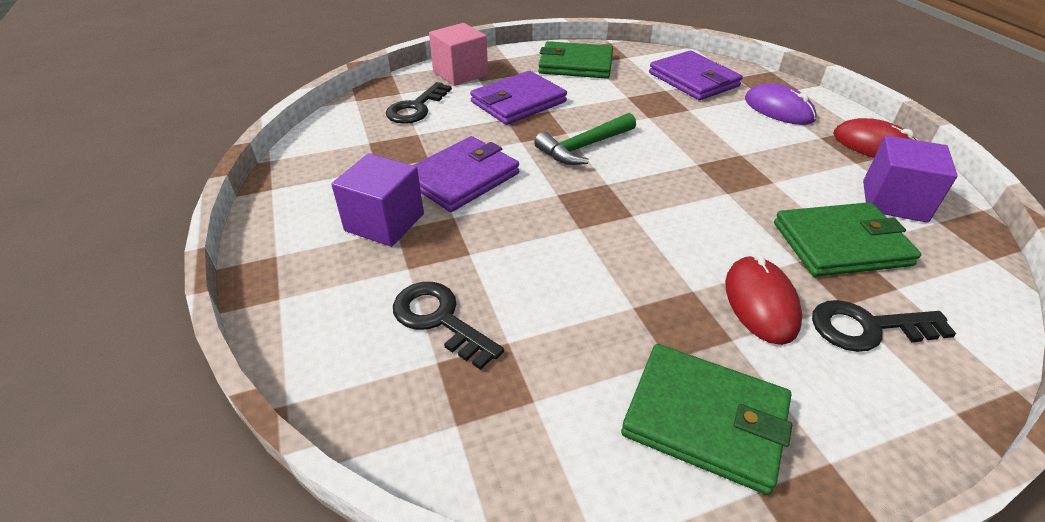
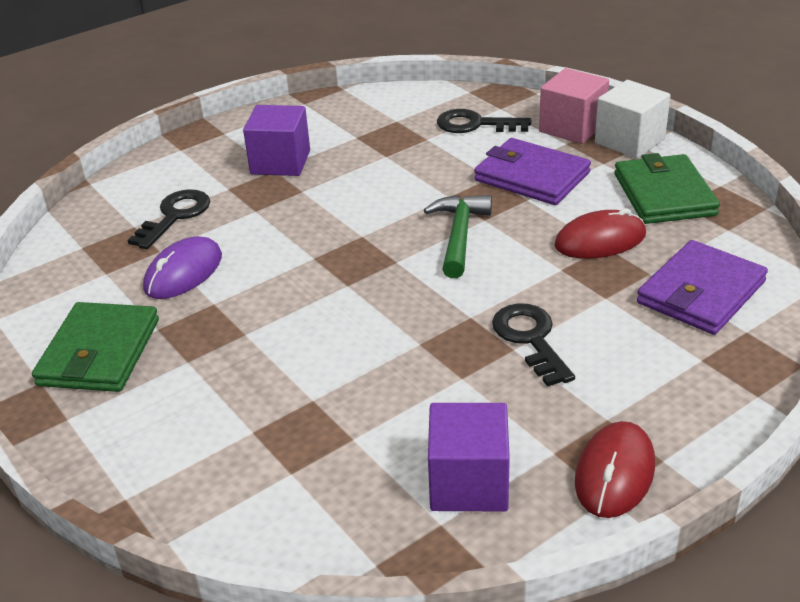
camera: 75 degrees right, 5 degrees down
(462, 178) = (363, 180): purple wallet -> none
(498, 59) = (629, 141): none -> white cube
(583, 147) = (459, 235): green hammer -> green hammer turned 60 degrees clockwise
(760, 302) = (239, 375): red mouse -> red mouse (600, 240)
(778, 109) = (666, 376): purple mouse -> purple mouse (183, 272)
(841, 244) = (355, 431): green wallet -> none
(867, 327) = (222, 446): black key -> black key (530, 339)

